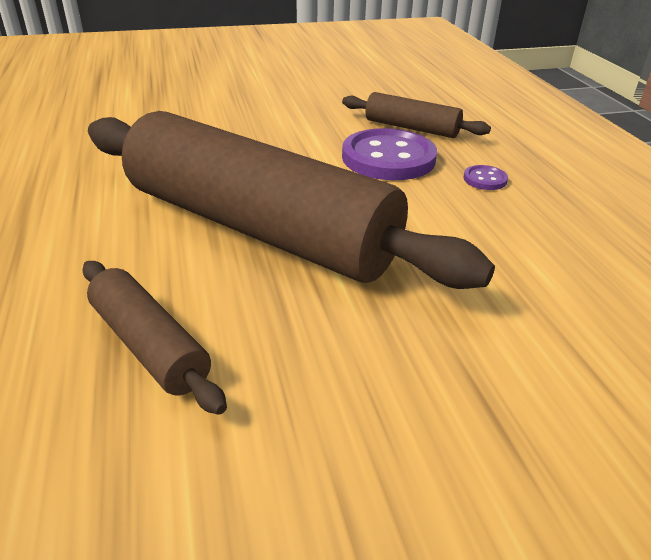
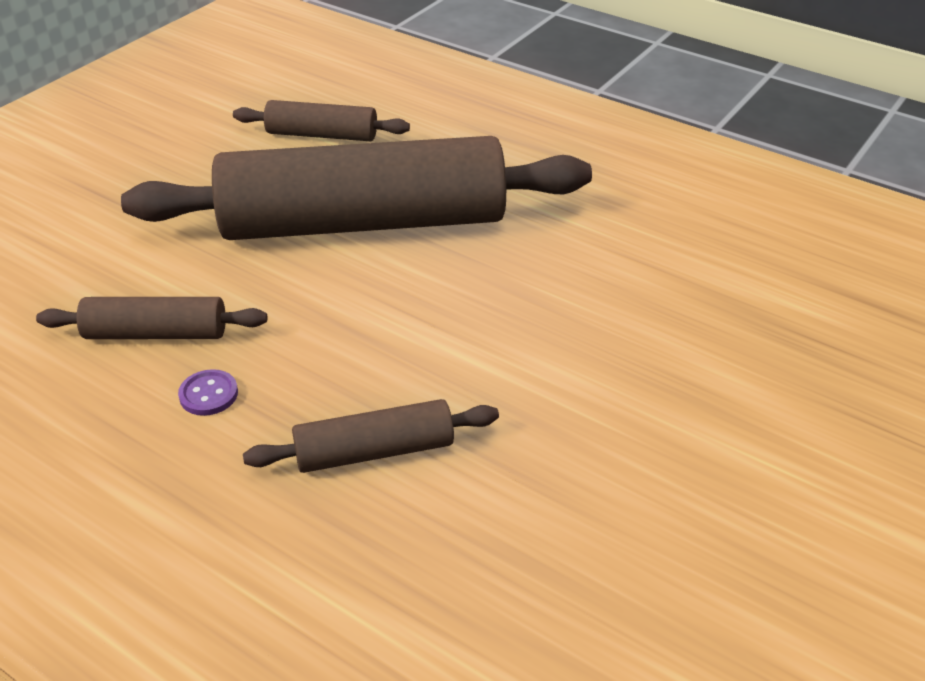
camera: 140 degrees right, 5 degrees up
(388, 158) = (345, 369): purple button -> none
(501, 225) = (156, 333): none -> brown rolling pin

